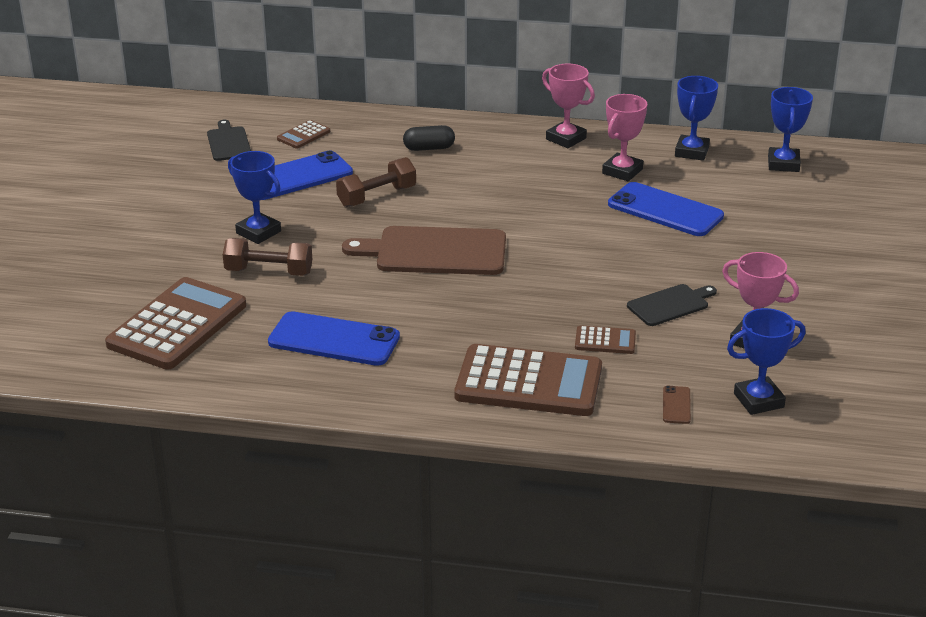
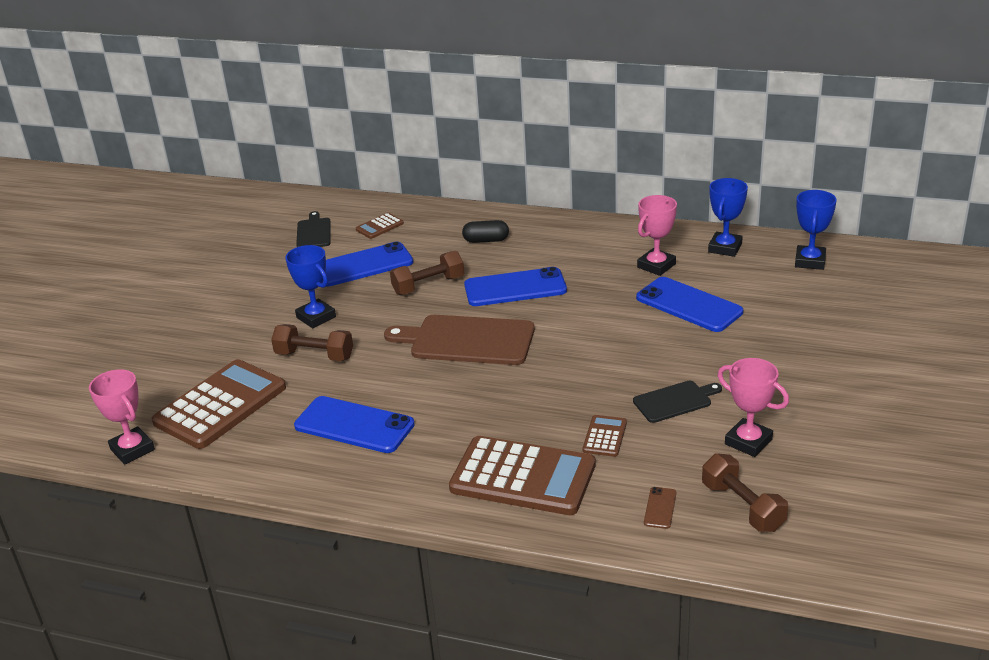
camera: 10 degrees right, 0 degrees up
(474, 197) = (515, 288): none -> blue phone
(566, 139) = (611, 233): pink trophy -> pink trophy (132, 449)
(605, 341) = (605, 436): brown calculator -> brown calculator turned 90 degrees counterclockwise
(758, 400) = (742, 507): blue trophy -> brown dumbbell

